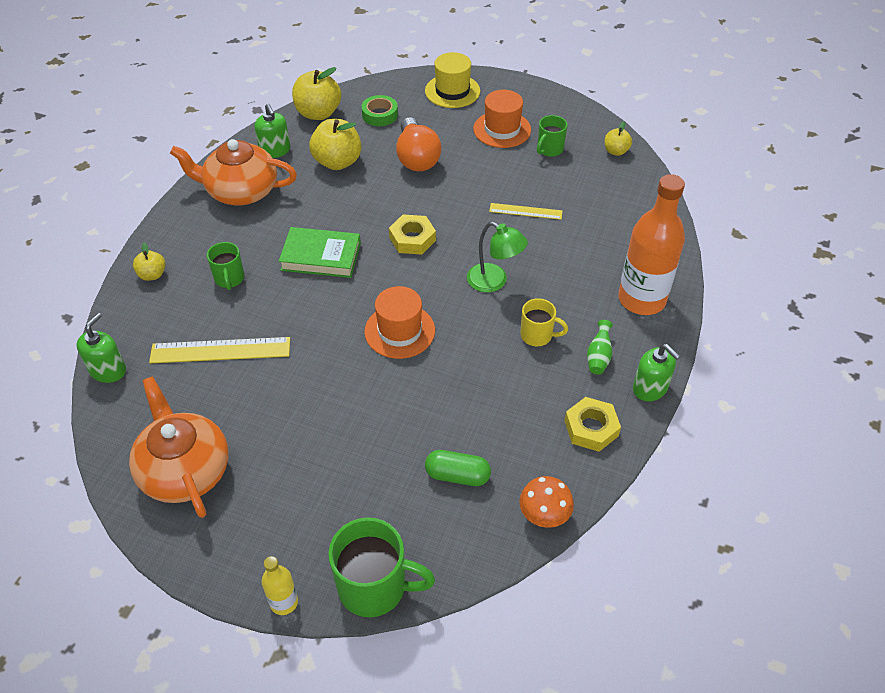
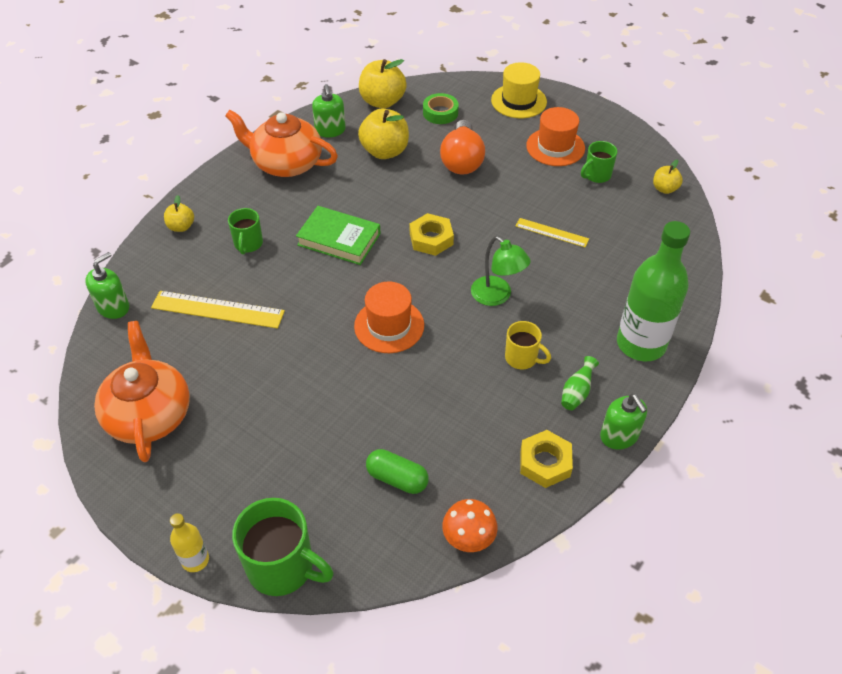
camera: 15 degrees right, 0 degrees up
(641, 299) = (641, 344): orange bottle -> green bottle

